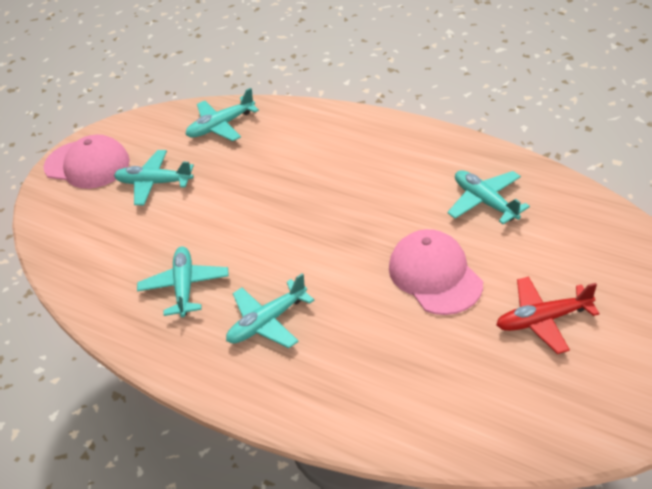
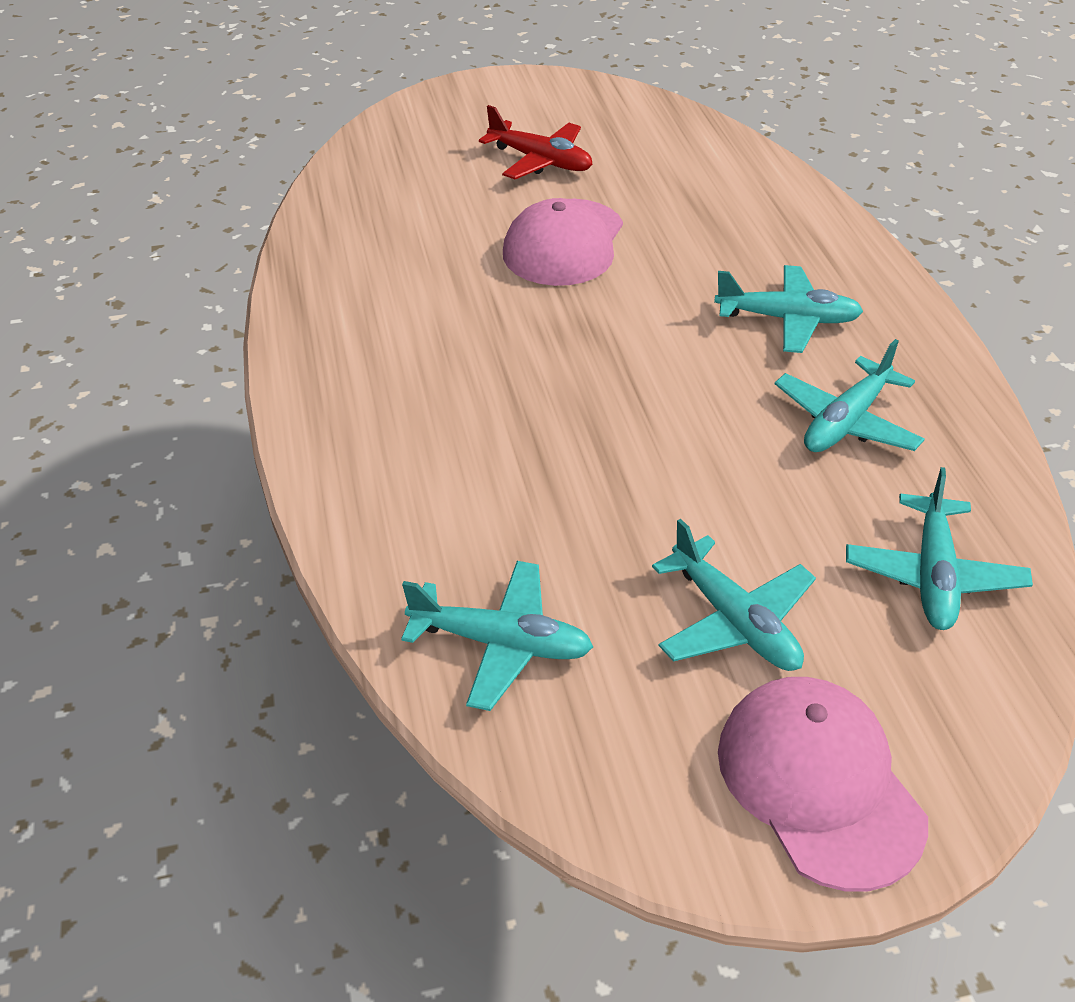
camera: 140 degrees left, 0 degrees up
(485, 202) = (399, 262): turquoise plane -> turquoise plane (933, 575)

